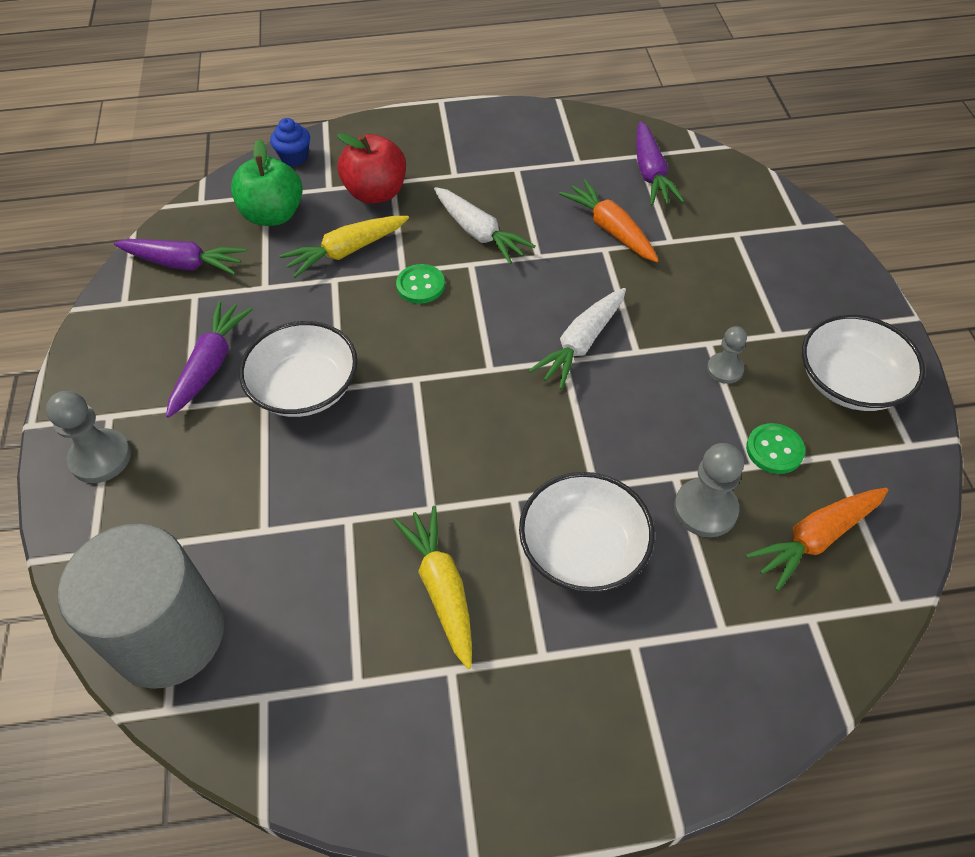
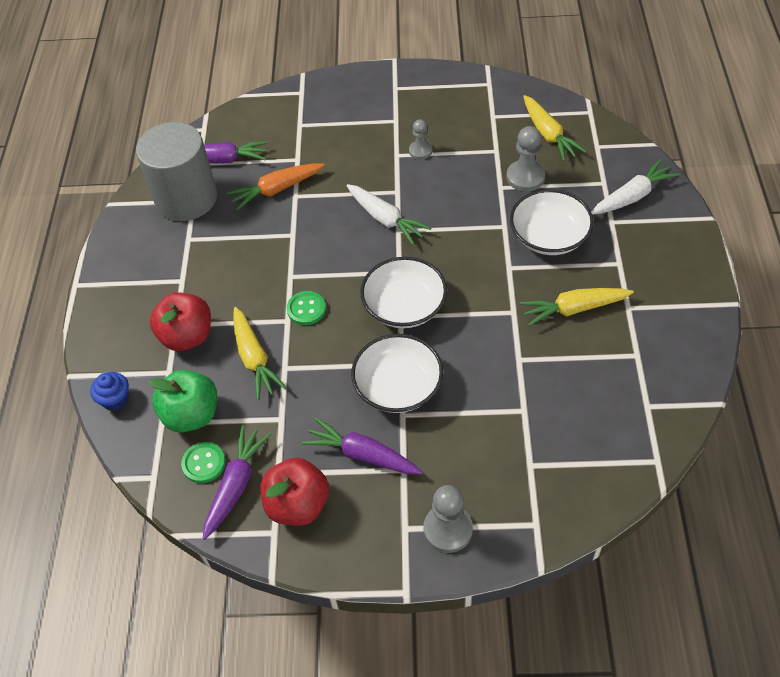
camera: 80 degrees left, 0 degrees up
(153, 317) = (298, 504): none -> red apple
(168, 634) = (604, 464): grey cylinder -> grey cylinder (186, 198)
(479, 233) = (258, 268): white carrot -> white carrot (633, 196)
(774, 450) = (486, 140): green button -> green button (204, 463)
(815, 539) = (548, 135): orange carrot -> yellow carrot
(850, 382) = (440, 97): white bowl -> white bowl (404, 306)

